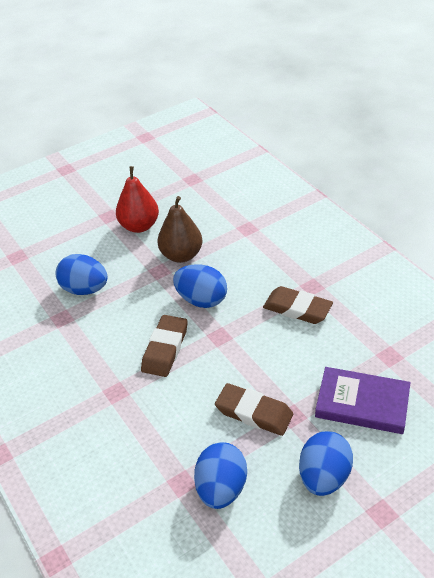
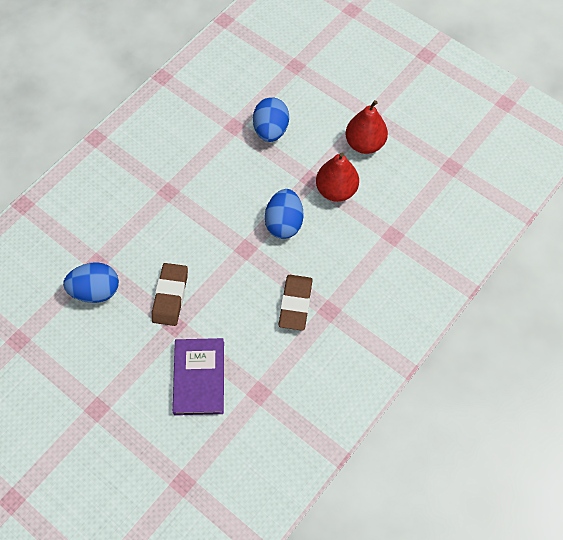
camera: 70 degrees right, 20 degrees up
(165, 349) = (220, 212): brown eraser -> none
(181, 255) = (336, 190): brown pear -> red pear
(324, 477) = (120, 361): blue egg -> none

